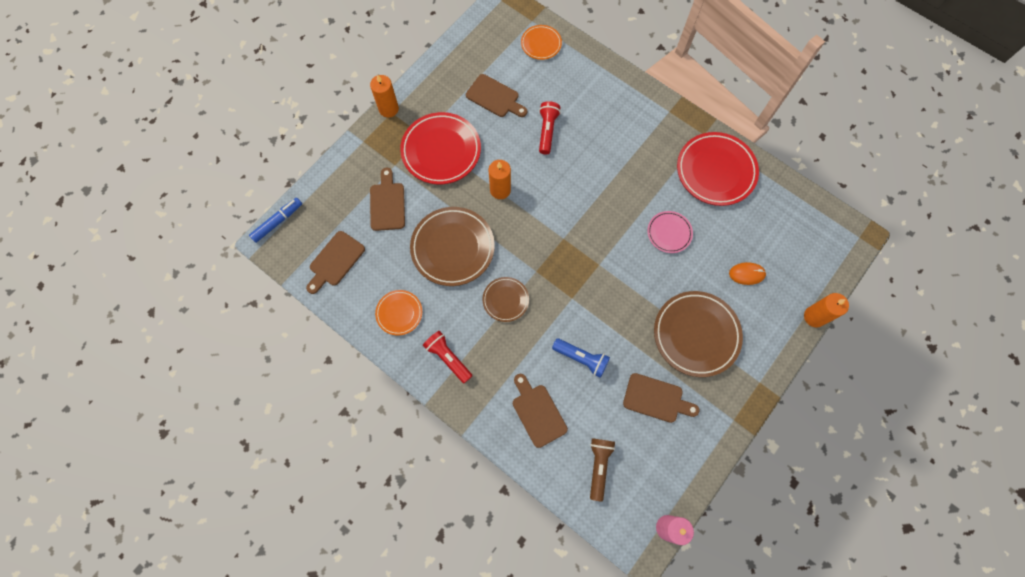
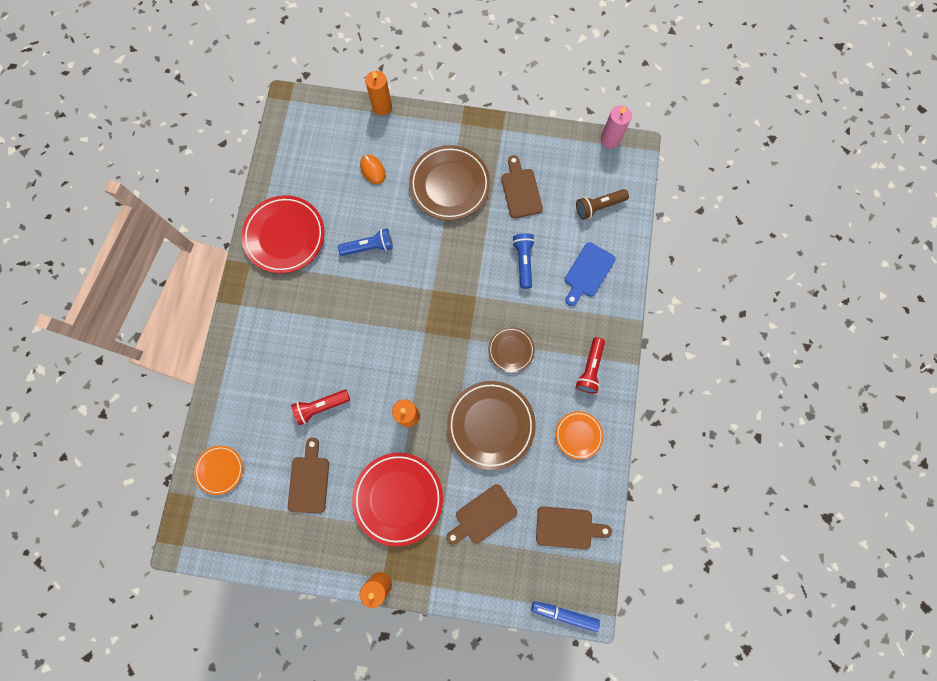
camera: 120 degrees left, 5 degrees up
(537, 412) = (588, 272): brown cutting board -> blue cutting board
(669, 233) = (369, 247): pink plate -> blue flashlight

